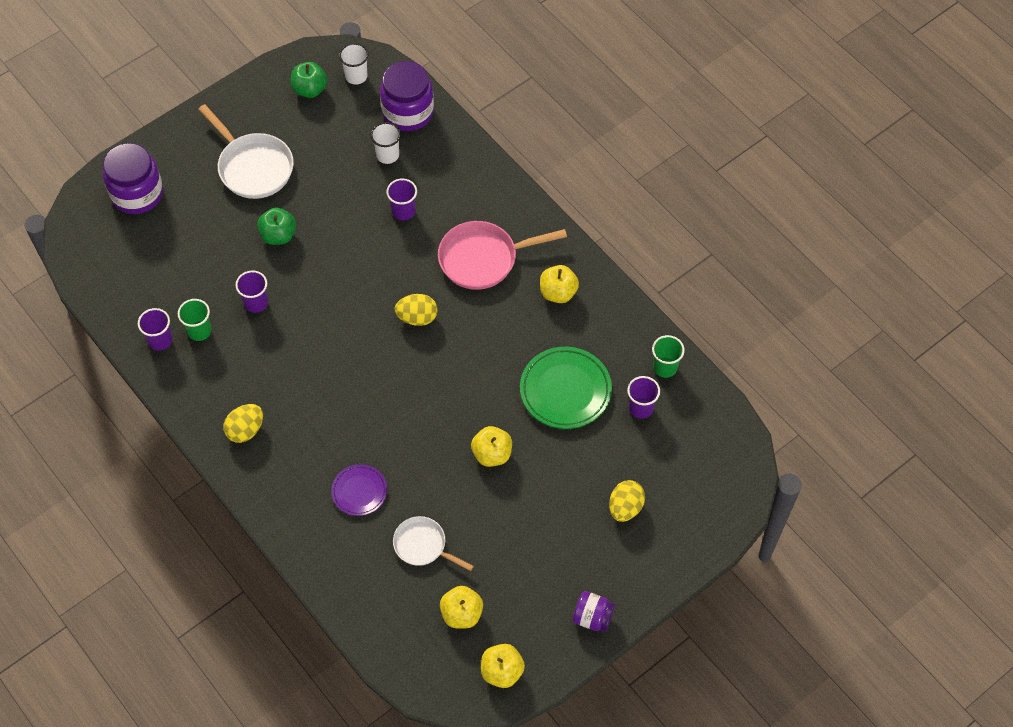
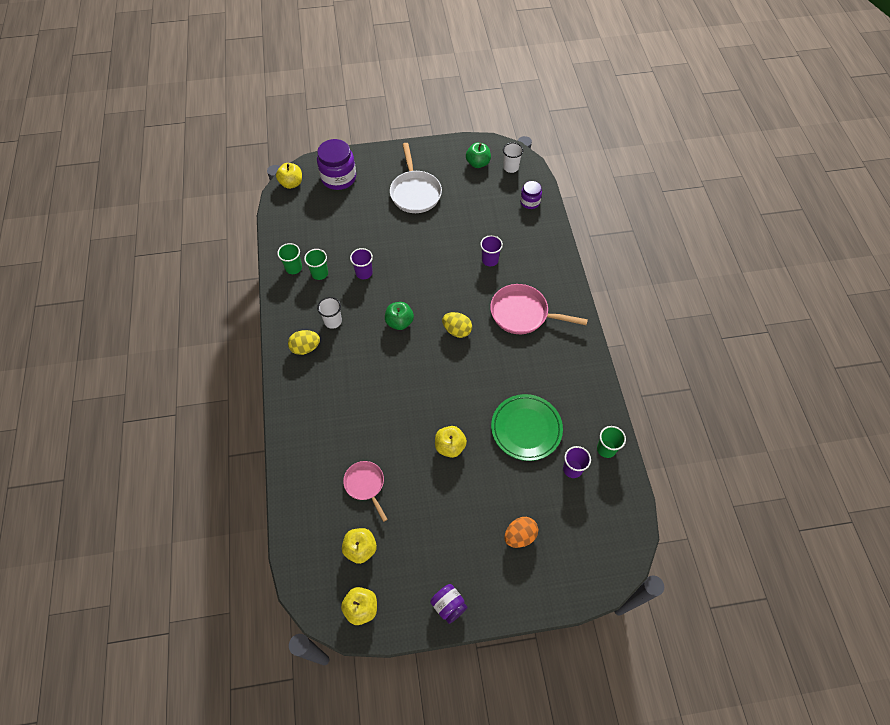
camera: 30 degrees right, 0 degrees up
(160, 340) = (293, 268): purple cup -> green cup
(278, 235) = (404, 239): green apple -> green apple (399, 322)
(359, 491) = (348, 425): purple plate -> none
(387, 155) = (501, 222): white cup -> white cup (333, 321)
(408, 112) = (530, 202): purple jar -> purple jar, size x0.56
(423, 545) = (365, 485): white pan -> pink pan
(558, 293) = (560, 360): yellow apple -> yellow apple (291, 183)
(625, 508) = (520, 536): yellow egg -> orange egg

